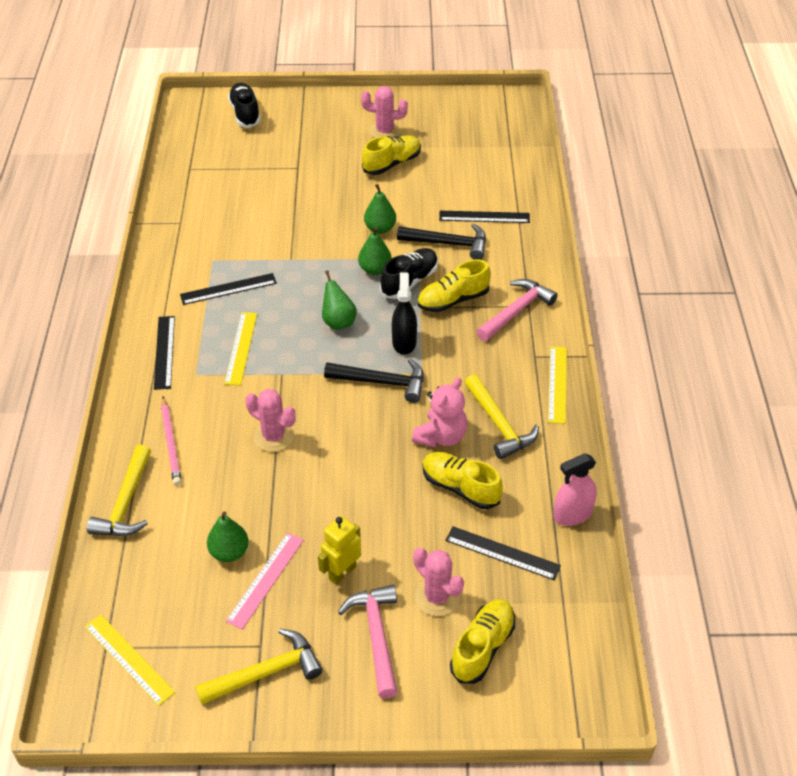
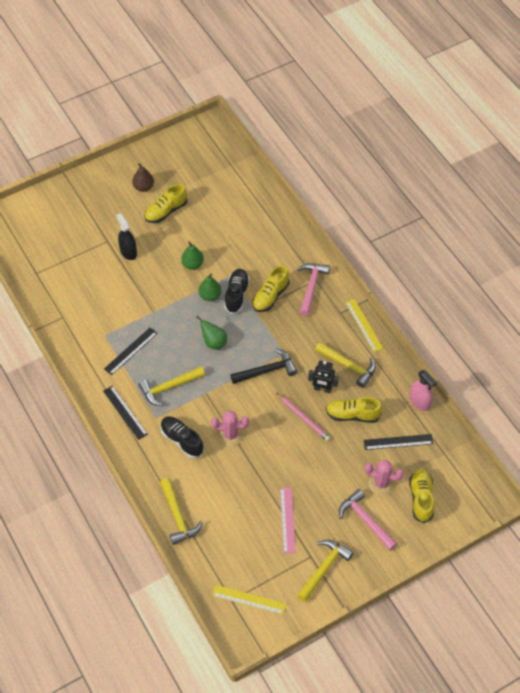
camera: 30 degrees left, 10 degrees up
(171, 443) = (175, 468): pink pencil -> pink pencil (303, 418)
(229, 552) = (257, 515): green pear -> none
(241, 348) = (169, 387): yellow ruler -> yellow hammer
(245, 113) = (40, 212): black shoe -> black shoe (182, 440)
(342, 572) = (324, 495): yellow robot -> none
(384, 131) = (143, 187): pink cactus -> brown pear
(392, 164) = (166, 211): yellow shoe -> yellow shoe turned 150 degrees counterclockwise
(404, 342) = (261, 338): black spray bottle -> black spray bottle (128, 252)
(441, 436) = (322, 389): pink teddy bear -> black robot
(448, 244) = (241, 257): black hammer -> none
(484, 217) = (250, 227): black ruler -> none
(572, 514) = (419, 402): pink spray bottle -> pink spray bottle turned 75 degrees counterclockwise

